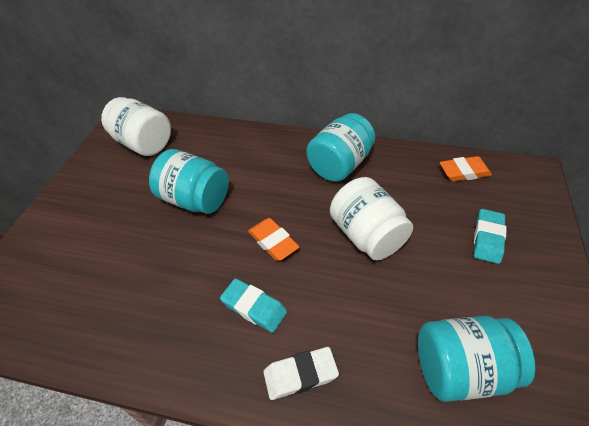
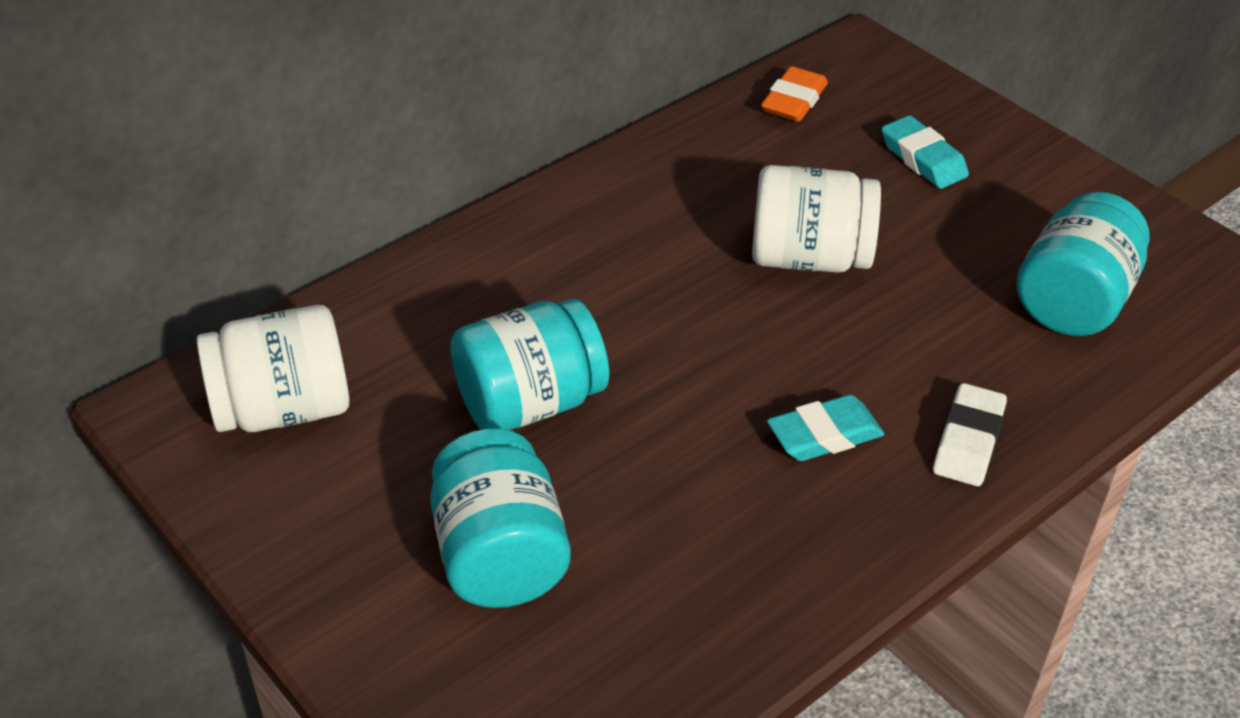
camera: 55 degrees left, 5 degrees down
(273, 242) = (723, 356): orange eraser -> none
(339, 165) = (641, 203): turquoise jar -> turquoise jar (499, 556)

